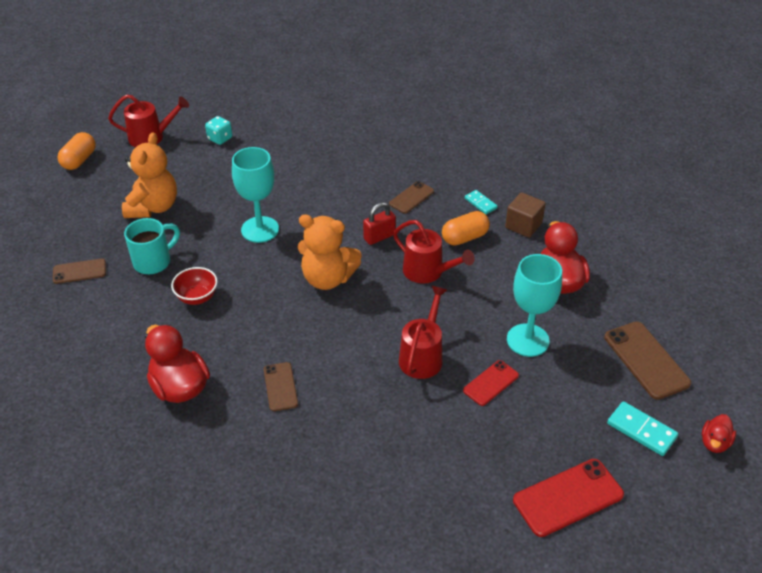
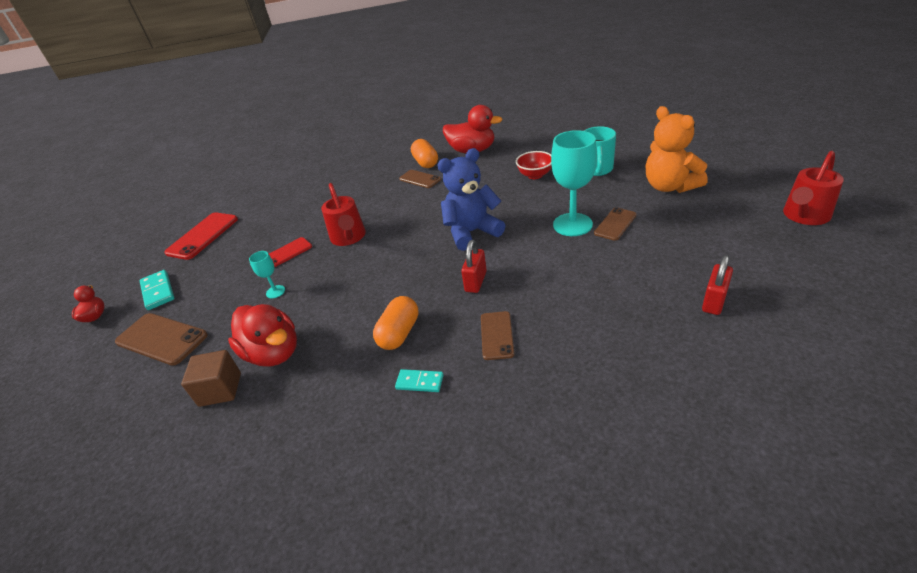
camera: 145 degrees right, 5 degrees down
(79, 160) = (791, 171): orange capsule -> orange capsule (425, 163)
(79, 271) = (623, 143): brown phone -> brown phone (615, 224)
(220, 138) = (759, 256): turquoise dice -> none
(285, 138) = (714, 301): none -> red padlock
(327, 278) = (472, 232): orange teddy bear -> blue teddy bear
(427, 272) = (402, 284): red watering can -> none
(491, 383) = (287, 253): red phone -> red phone turned 45 degrees clockwise
(523, 225) = (349, 389): brown cube -> brown cube (220, 389)
(527, 340) = (275, 292): turquoise goblet -> turquoise goblet, size x0.47
(641, 430) = (158, 291): turquoise domino -> turquoise domino turned 60 degrees clockwise

